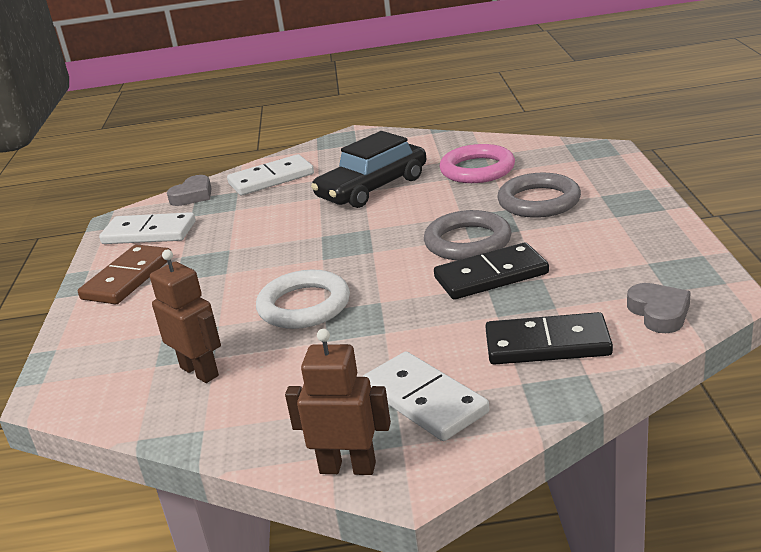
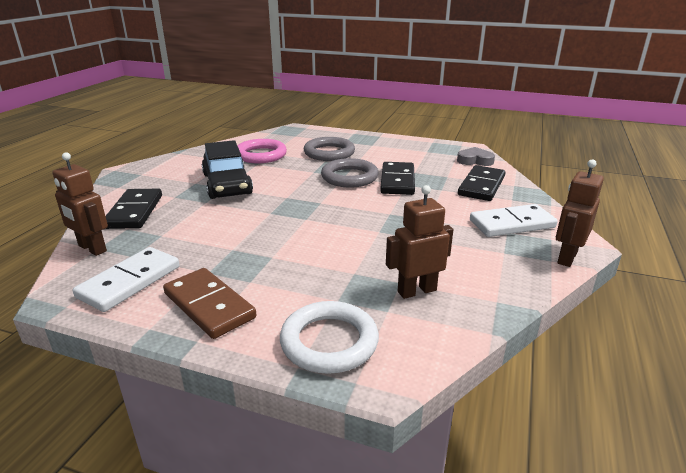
camera: 70 degrees left, 0 degrees up
(193, 195) = (92, 248): grey heart -> brown robot
(271, 179) = (135, 211): white domino -> black domino
(304, 305) = (365, 236): white ring -> white ring (329, 342)

